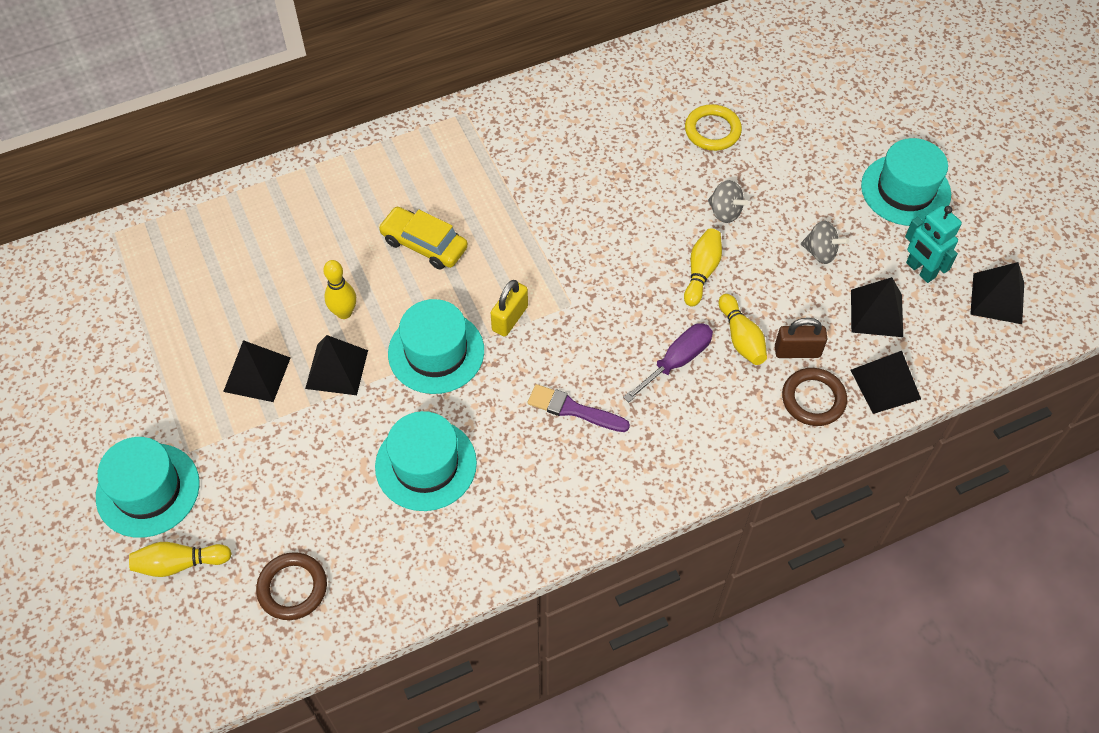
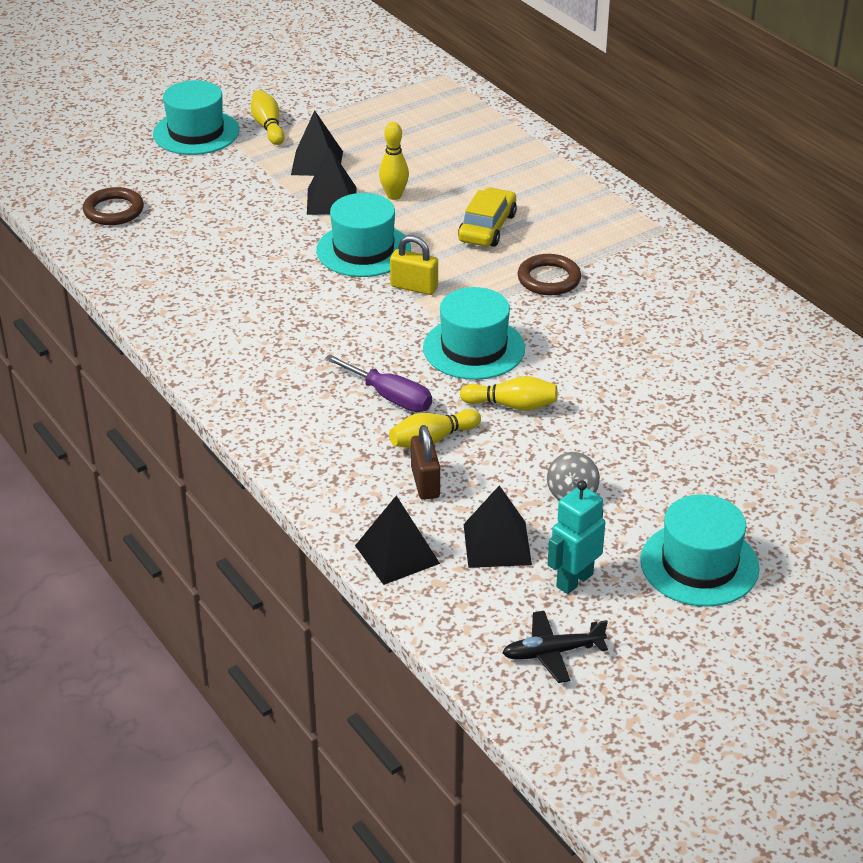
camera: 80 degrees right, 20 degrees down
(180, 563) = (132, 157): yellow bowling pin -> yellow bowling pin (268, 126)
(426, 464) = (241, 260): turquoise hat -> turquoise hat (474, 348)
(573, 409) = (316, 336): purple brush -> none
(712, 130) = (723, 399): yellow ring -> none
(725, 212) = (604, 416): grey spinning top -> none
(813, 399) = (364, 498): brown ring -> brown ring (549, 279)
(997, 298) = (553, 652): black pyramid -> black plane

